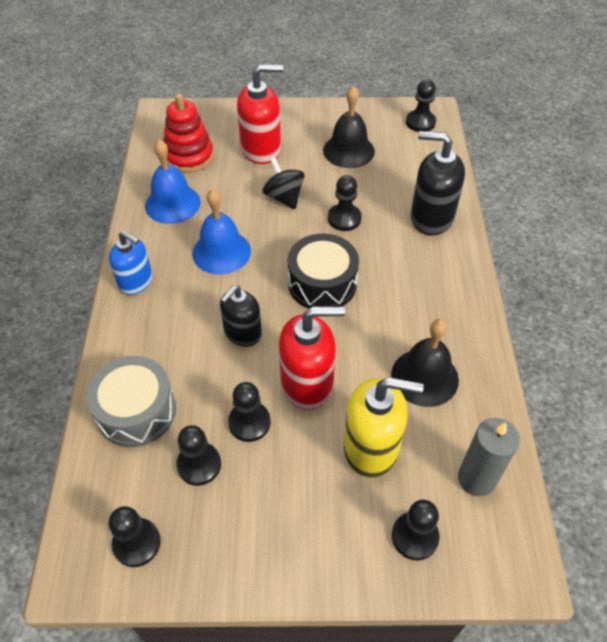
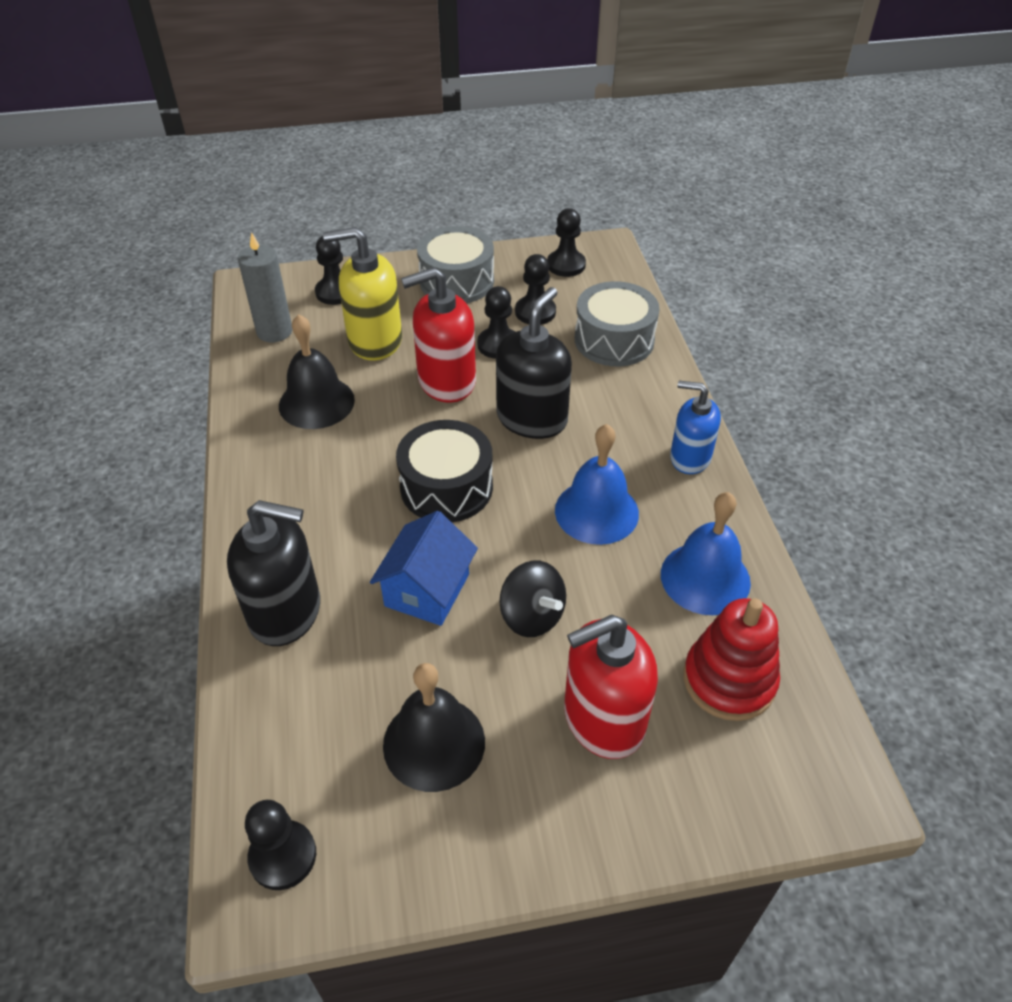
camera: 170 degrees right, 5 degrees down
(242, 333) = (532, 418): black soap dispenser -> black soap dispenser, size x1.50
(272, 533) = (456, 281): none -> grey drum
(344, 218) = (427, 590): black pawn -> blue house

